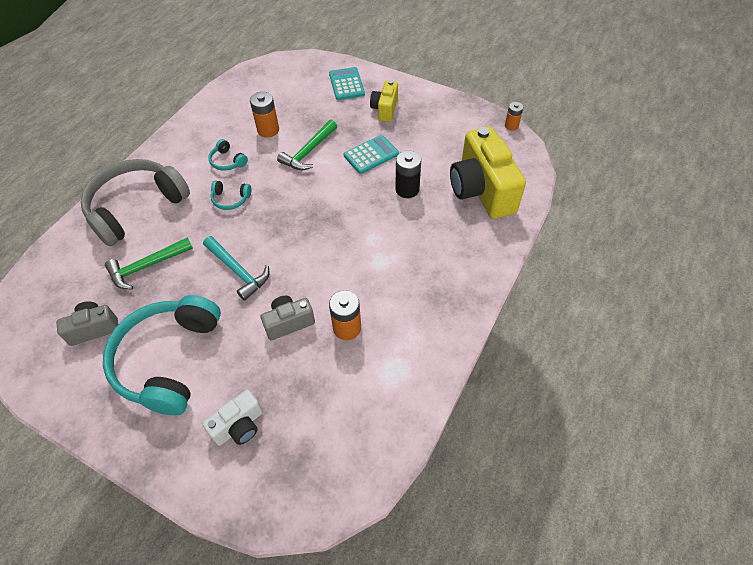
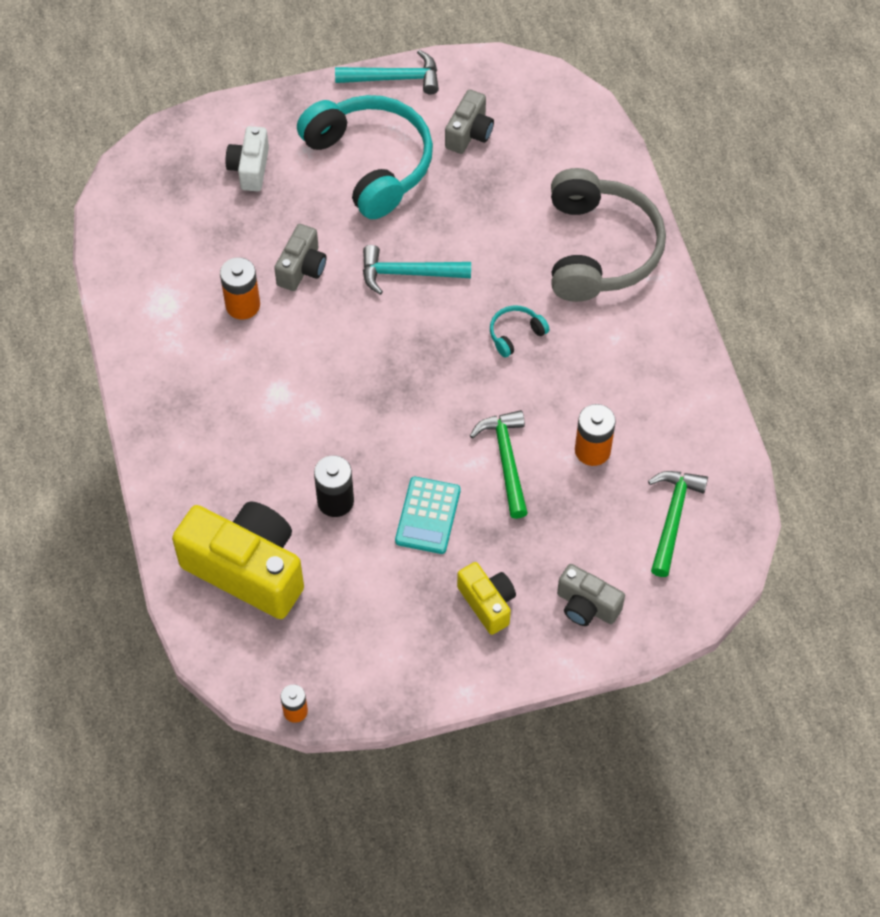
camera: 135 degrees right, 5 degrees up
(74, 412) = (394, 78): none -> turquoise hammer
(147, 266) = (501, 210): green hammer -> green hammer (673, 518)
(227, 161) = (581, 373): turquoise headphones -> none
(346, 84) = (586, 606): turquoise calculator -> grey camera

